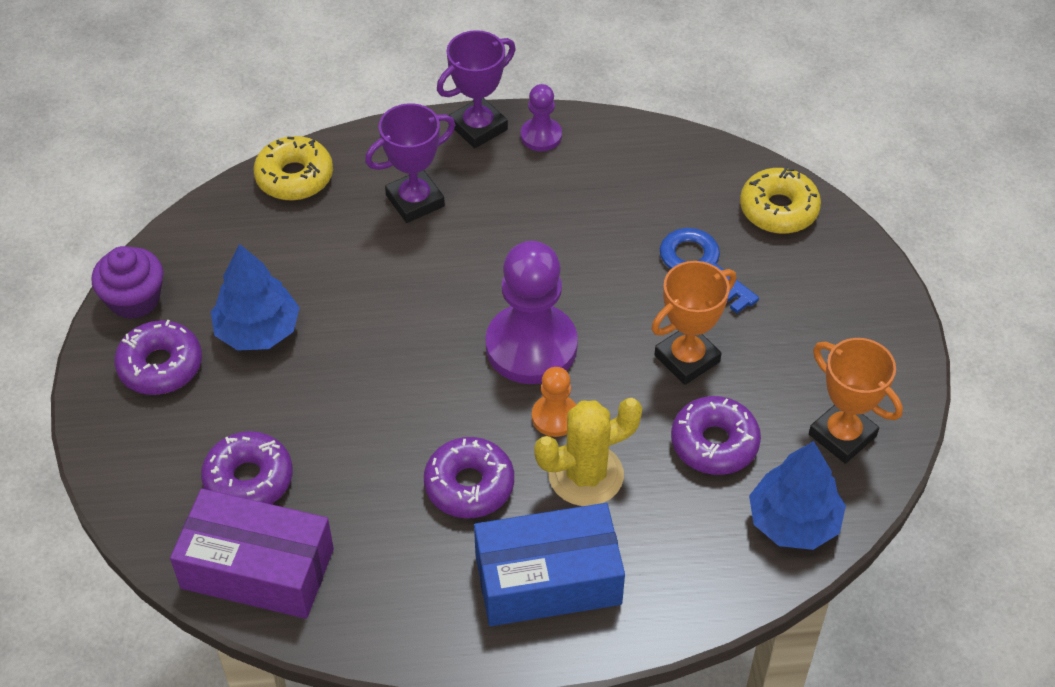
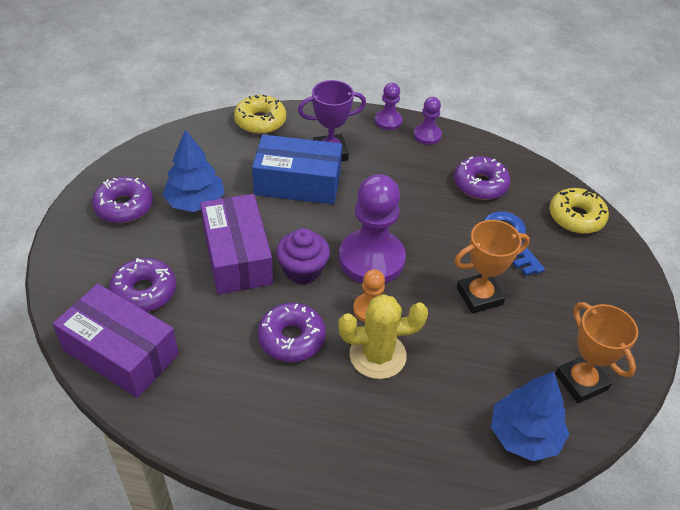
camera: 15 degrees right, 5 degrees down
(134, 299) = (128, 164): purple cupcake -> purple cupcake (303, 270)
(351, 394) = (237, 256): none -> purple box
(478, 127) = (388, 121): purple trophy -> purple pawn
(548, 579) = (321, 422): blue box -> blue box (298, 183)
(714, 443) = (480, 360): purple donut -> purple donut (480, 185)

